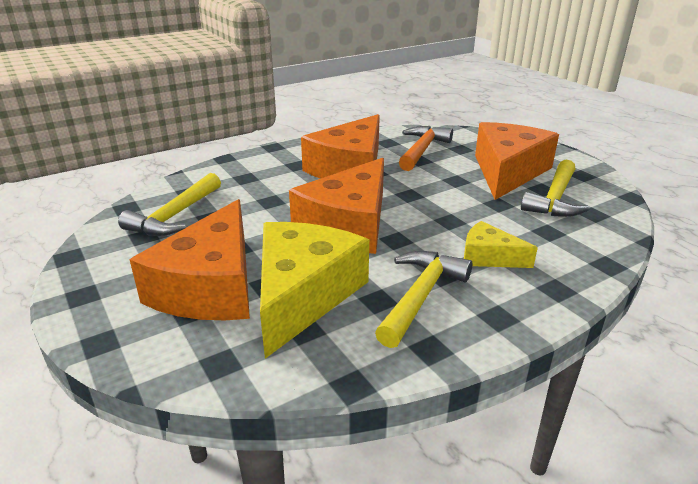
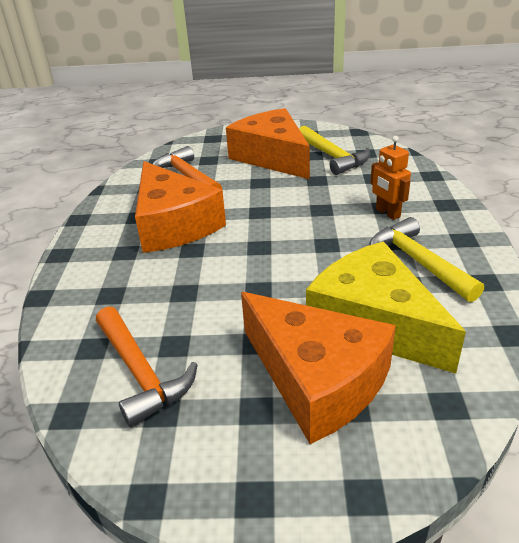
camera: 55 degrees left, 5 degrees up
(175, 216) = (140, 373): yellow hammer -> orange hammer
(348, 225) = (280, 260): orange cheese -> none
(489, 257) = (387, 213): yellow cheese -> orange robot

